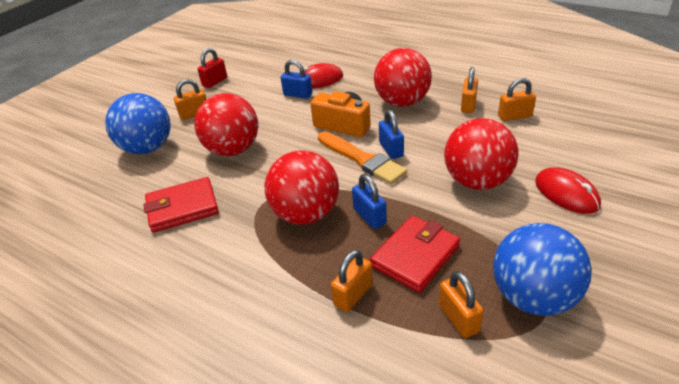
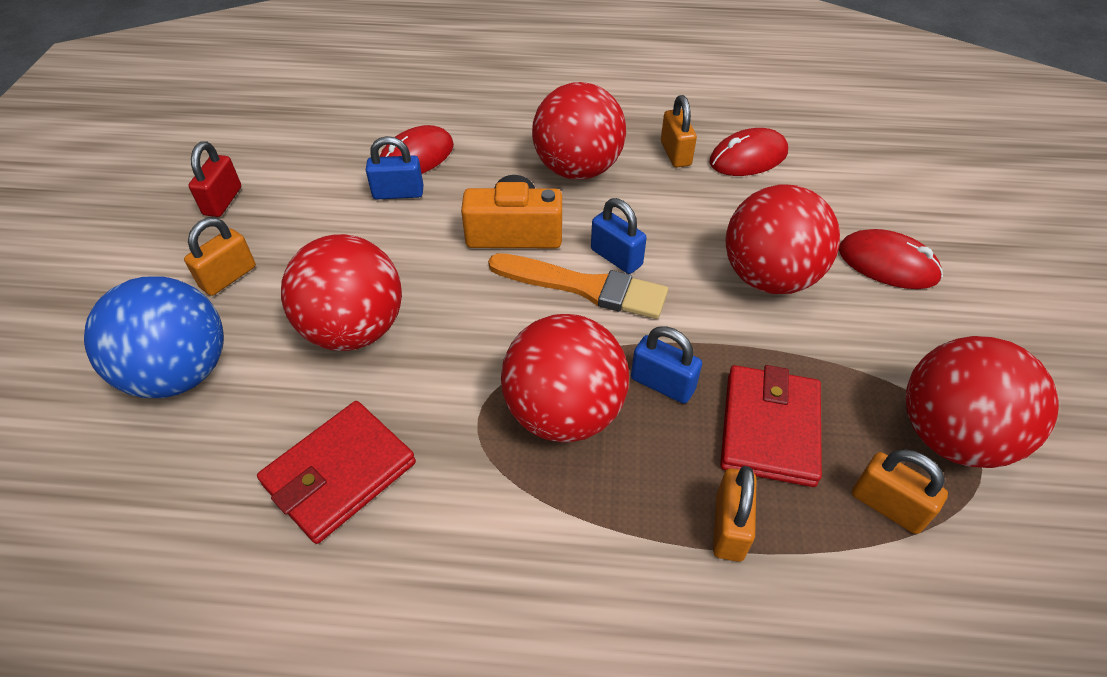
camera: 30 degrees left, 10 degrees up
(514, 116) = (748, 157): orange padlock -> red mouse
(533, 297) = (950, 436): blue ball -> red ball

